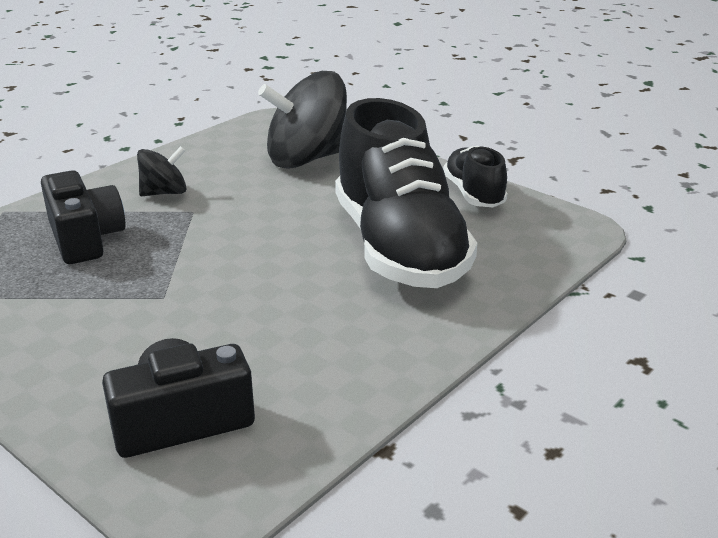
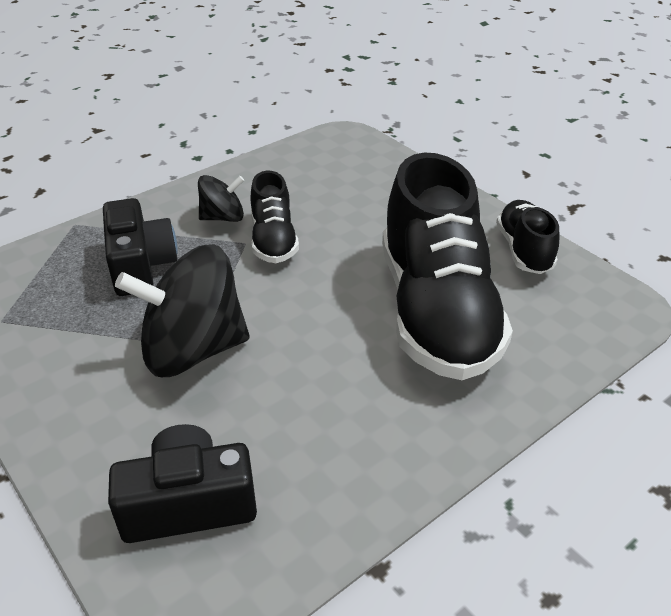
camera: 10 degrees right, 10 degrees up
(222, 207) = (273, 240): none -> black shoe
(307, 159) = (365, 188): black spinning top -> black spinning top (193, 349)

